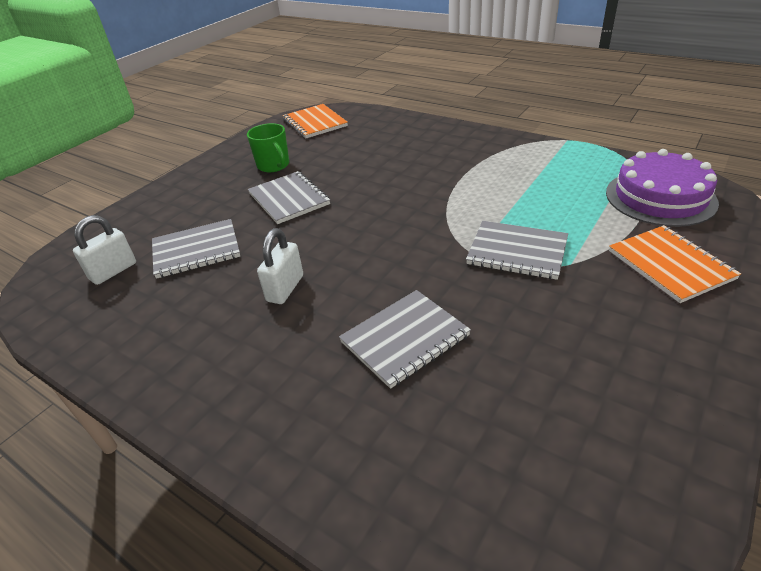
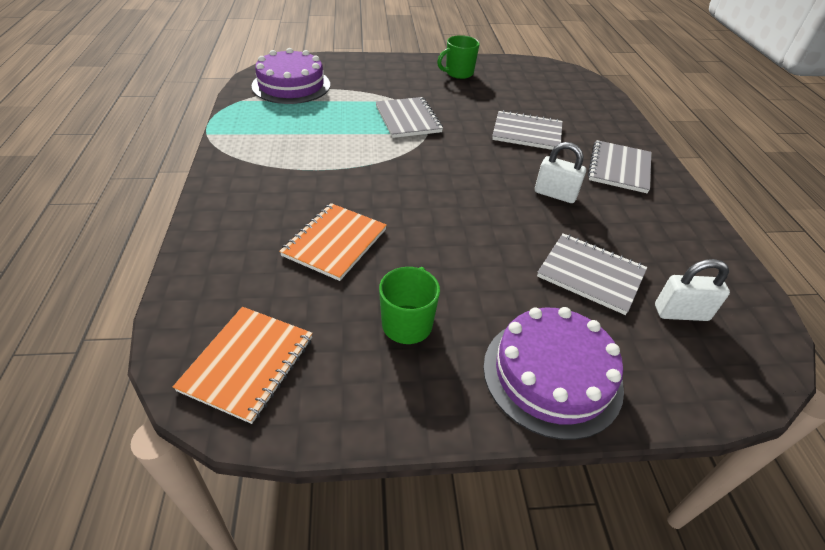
camera: 135 degrees left, 5 degrees up
(179, 195) = (552, 375): none -> purple cake
(285, 288) = (555, 194): white padlock -> white padlock turned 45 degrees clockwise
(288, 199) = (459, 262): grey notebook -> grey notebook (619, 168)
(647, 367) = (458, 73): none -> green mug
(670, 265) = (371, 75): orange notebook -> orange notebook (335, 242)

